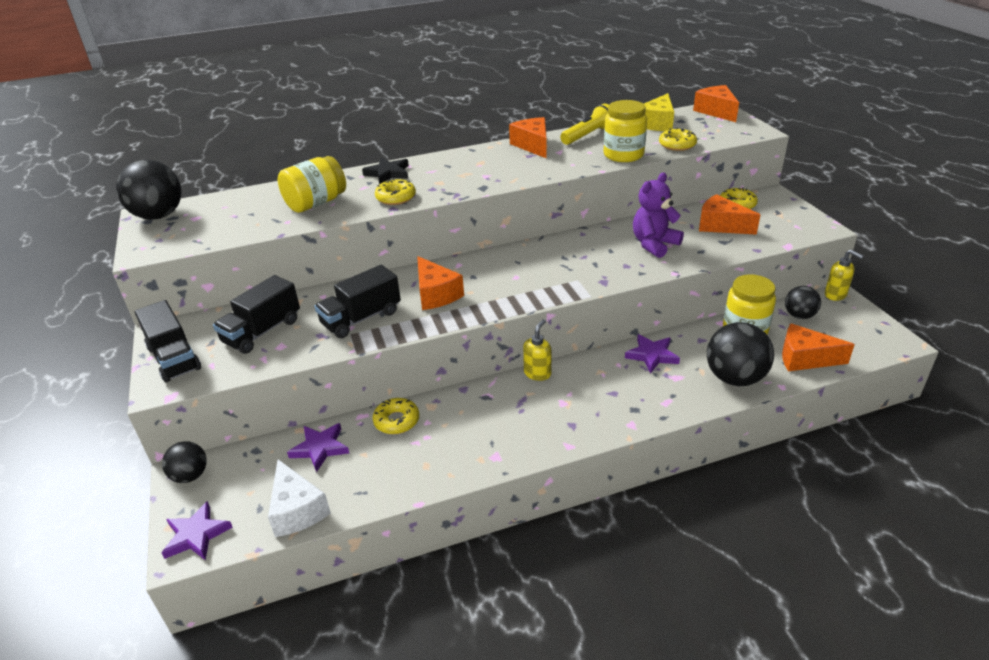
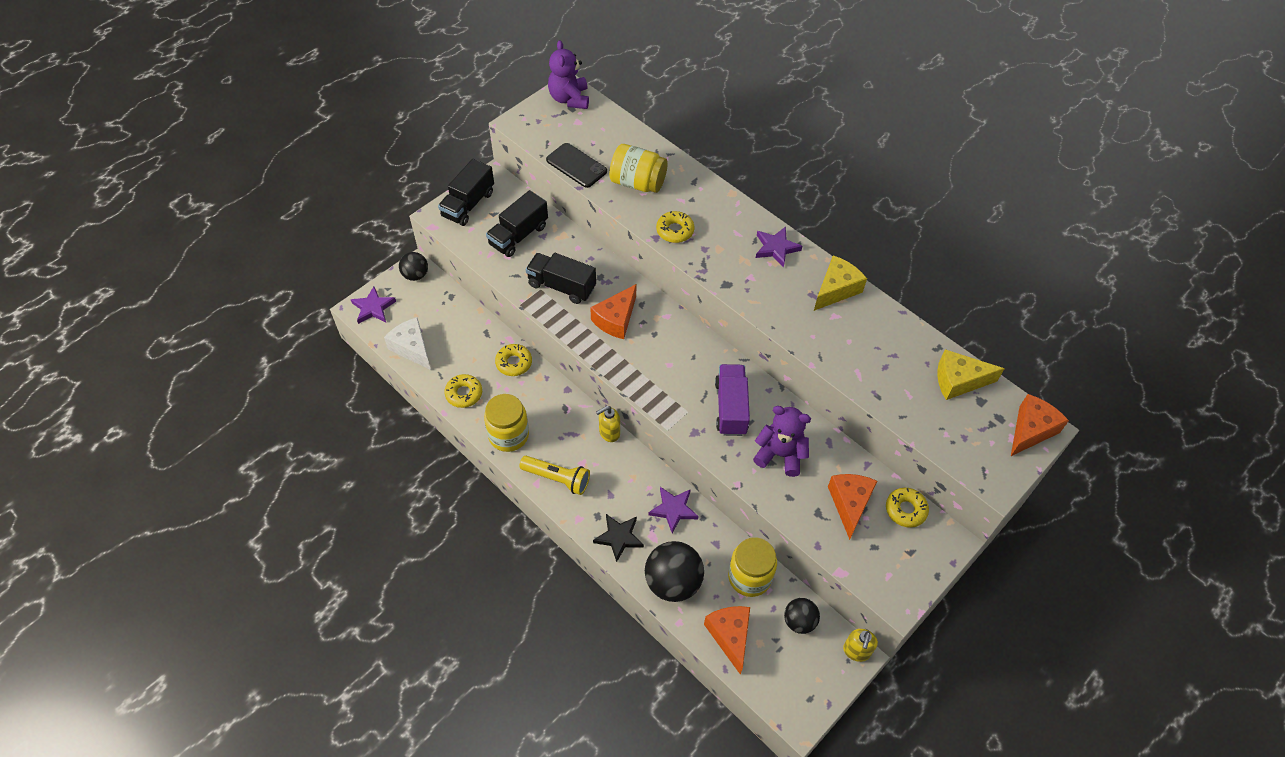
camera: 60 degrees right, 20 degrees up
(159, 216) = (569, 99): black ball -> purple teddy bear
(250, 230) = (576, 166): none -> black phone
(262, 331) = (518, 235): black truck -> black truck turned 60 degrees counterclockwise
(297, 510) = (412, 348): white cheese -> white cheese turned 105 degrees clockwise
(320, 448) = (468, 331): purple star -> purple star (776, 248)
(388, 173) = (715, 204): black star -> black star (619, 537)
(533, 145) = (836, 289): orange cheese -> yellow cheese
(537, 373) = (609, 432): yellow soap dispenser -> yellow soap dispenser turned 150 degrees clockwise
(588, 135) = (888, 328): yellow flashlight -> yellow flashlight (557, 478)
(589, 256) = (731, 408): none -> purple truck
(623, 155) = (858, 372): yellow jar -> yellow jar (508, 435)
(677, 145) = (911, 413): yellow donut -> yellow donut (464, 394)

